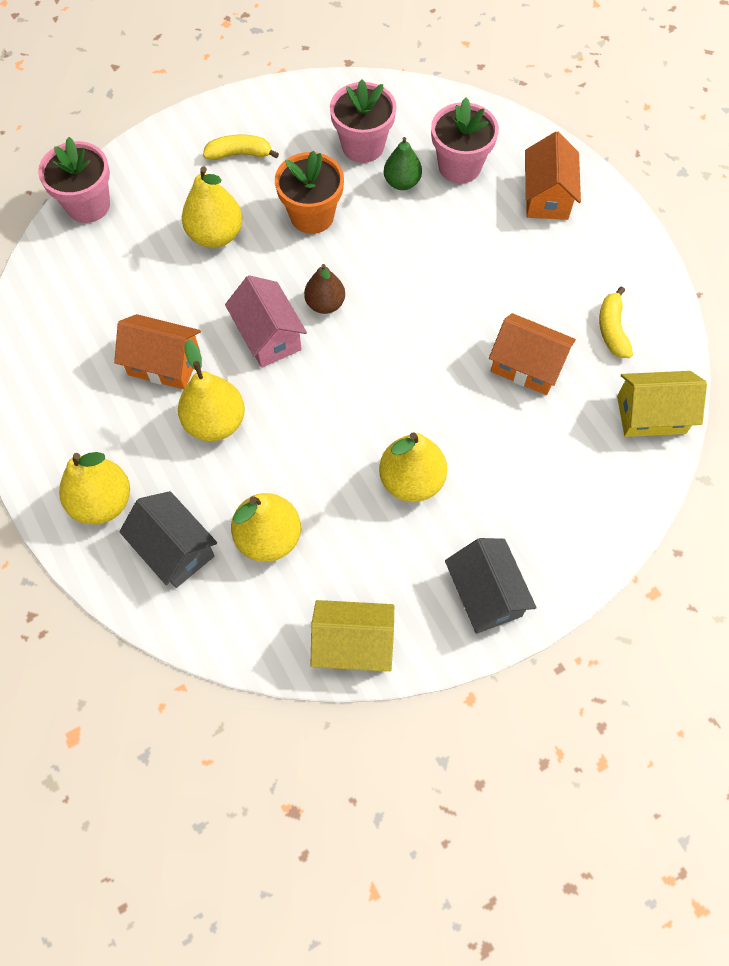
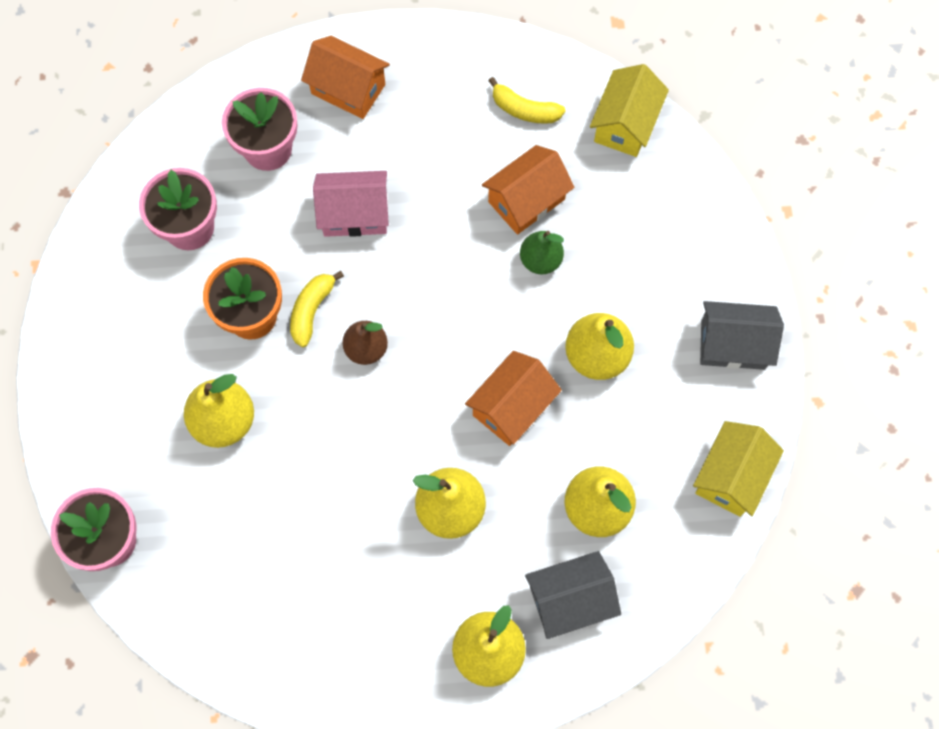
camera: 65 degrees left, 5 degrees up
(164, 363) = (357, 533): orange house -> orange house (512, 407)
(240, 154) = (129, 354): yellow banana -> yellow banana (312, 310)
(268, 336) = (376, 418): pink house -> pink house (354, 214)
(402, 182) = (257, 211): green pear -> green pear (540, 260)

